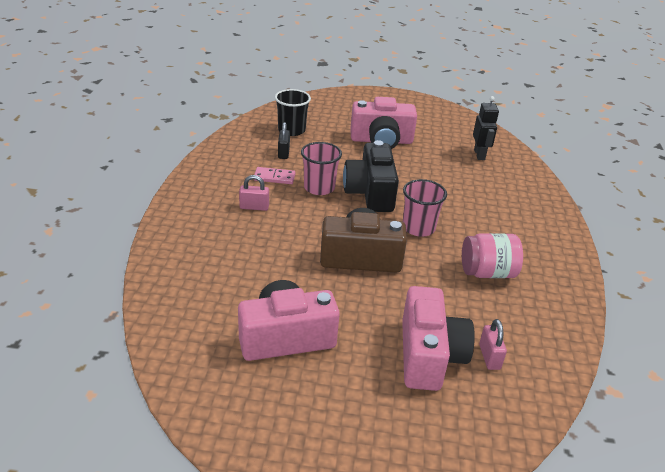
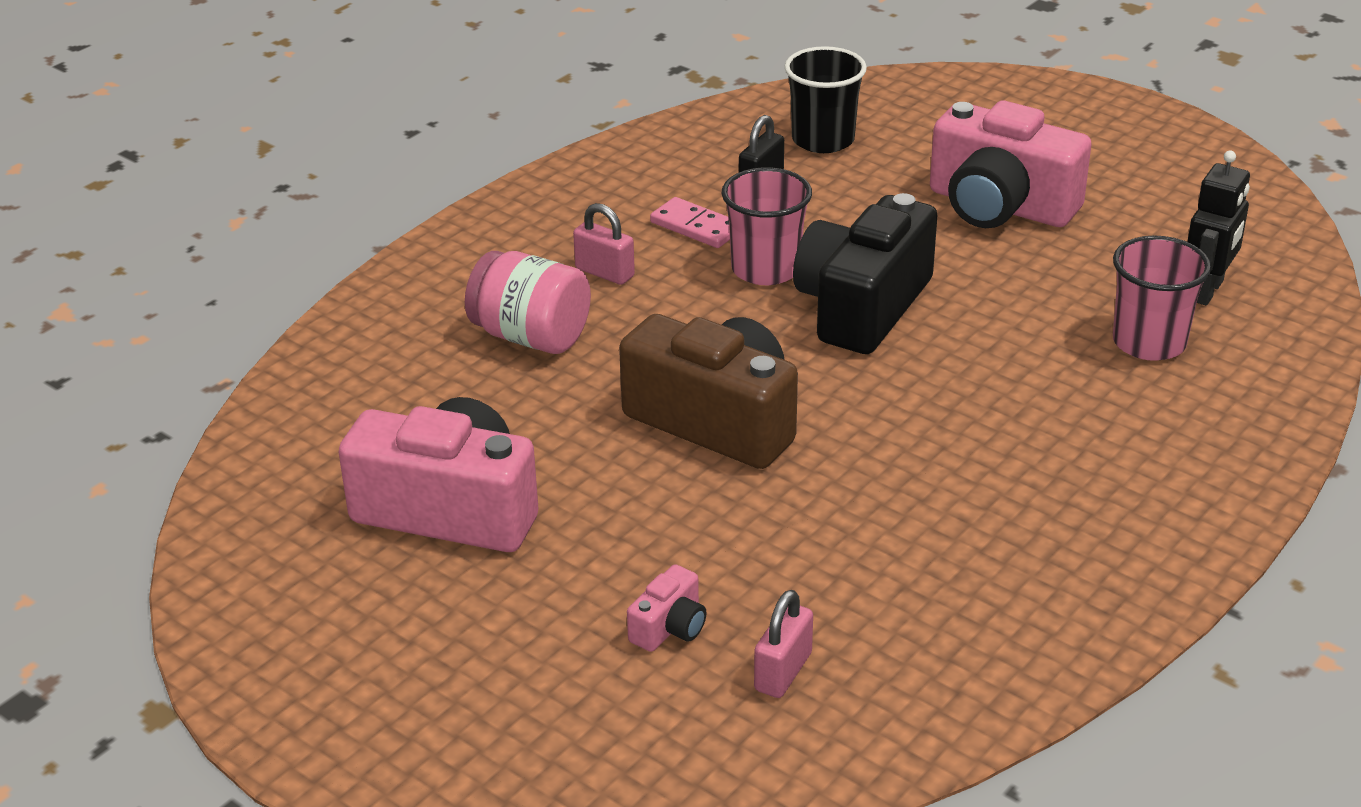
camera: 35 degrees right, 0 degrees up
(418, 228) = (893, 402): pink cup -> pink cup (1149, 342)
(429, 355) = (670, 627): pink camera -> pink camera, size x0.43
(487, 272) = (948, 528): pink jar -> pink jar (531, 336)

